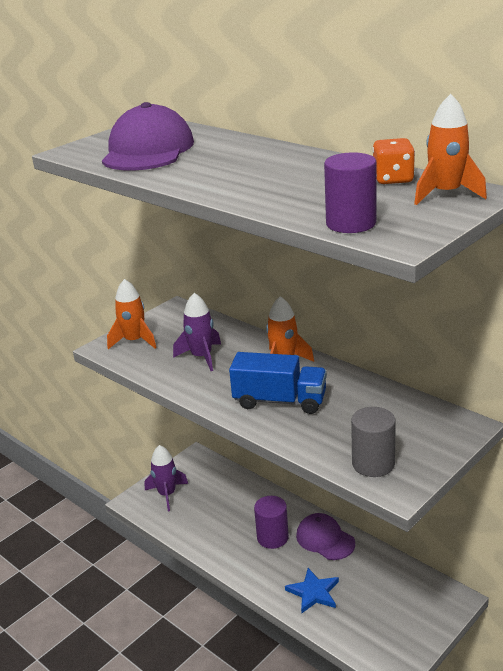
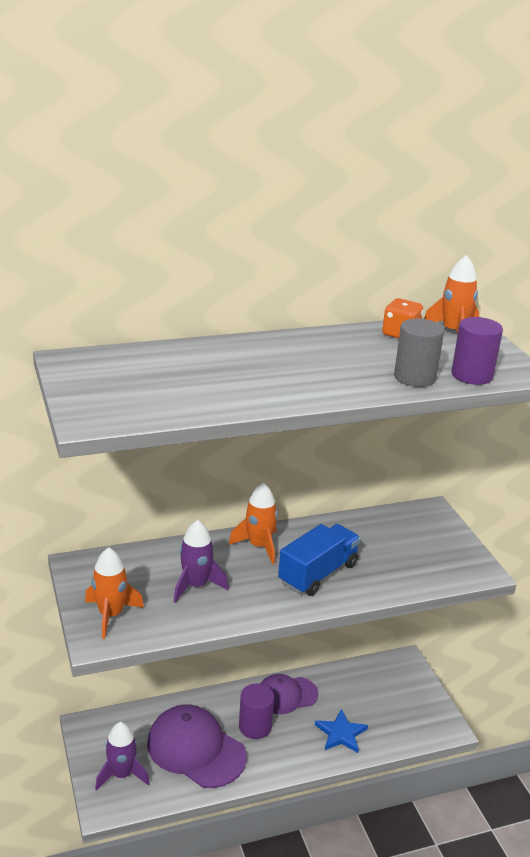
camera: 65 degrees left, 0 degrees up
(148, 151) = (165, 387): purple cap -> purple cap (196, 749)
(373, 464) = (444, 568): grey cylinder -> grey cylinder (414, 377)

